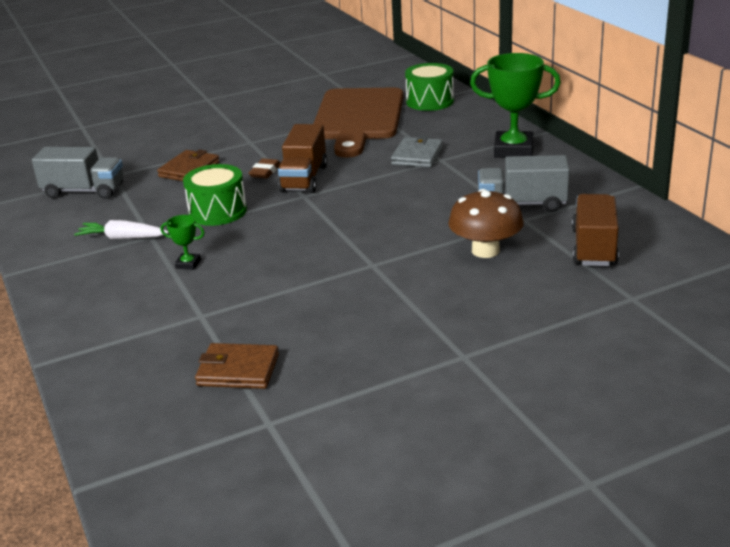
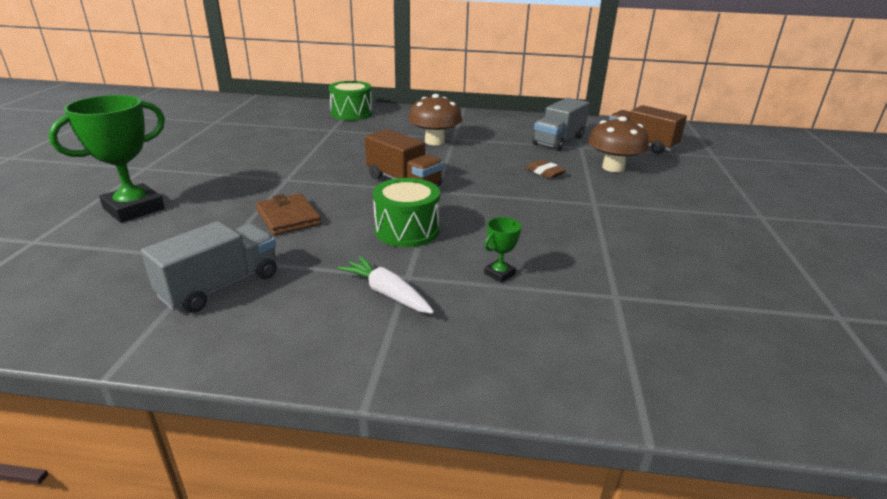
camera: 60 degrees left, 0 degrees up
(122, 238) = (387, 293): white carrot -> white carrot turned 90 degrees clockwise
(238, 370) = (738, 306): brown wallet -> none
(265, 172) = (361, 190): brown eraser -> brown eraser (545, 172)
(358, 118) = (330, 137): brown cutting board -> none
(417, 156) = (434, 141): grey wallet -> brown mushroom
(513, 150) = (476, 120): green trophy -> green trophy (134, 209)

